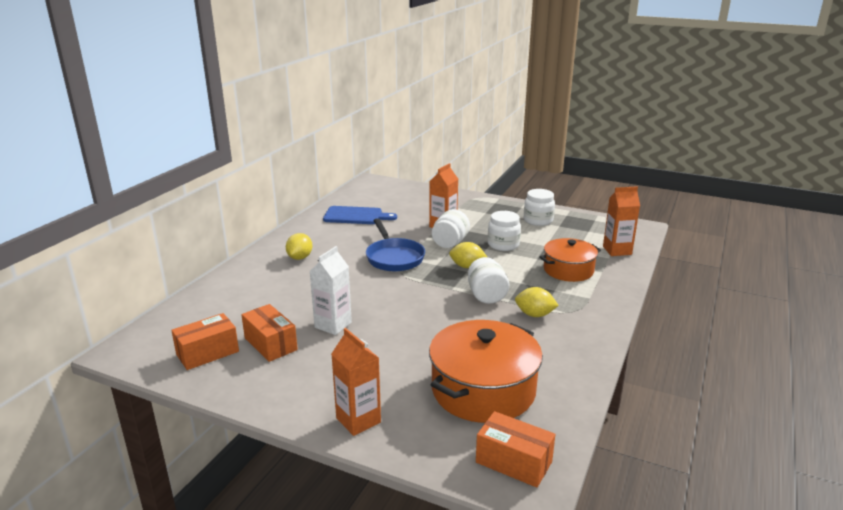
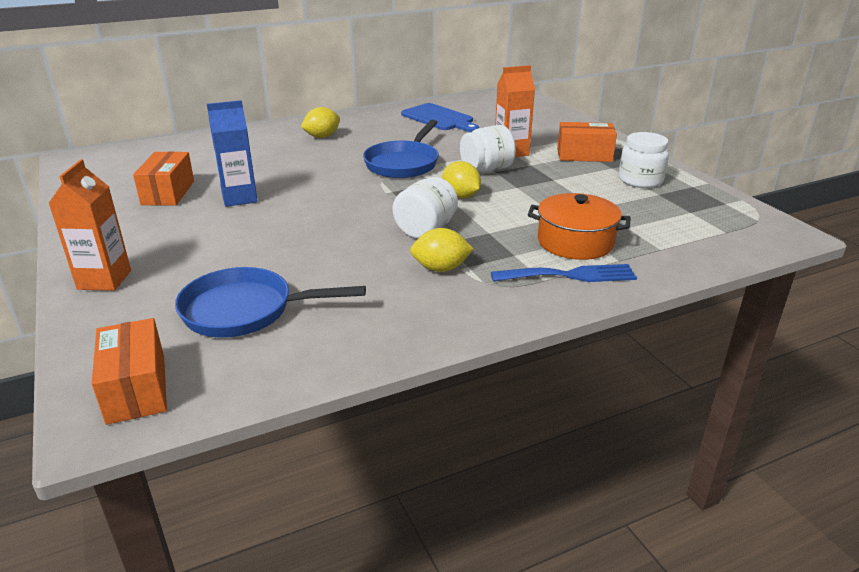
camera: 40 degrees right, 5 degrees up
(207, 353) = (118, 181): orange box -> orange box (584, 155)
(333, 325) = (239, 198): white carton -> blue carton
(483, 390) = (245, 310): orange pot -> blue pan
(503, 245) = (544, 190): white jar -> none
(534, 314) = (441, 268): yellow lemon -> yellow lemon turned 60 degrees counterclockwise
(596, 290) = (570, 275): none -> blue fork
(617, 250) = (690, 246): orange carton -> none

